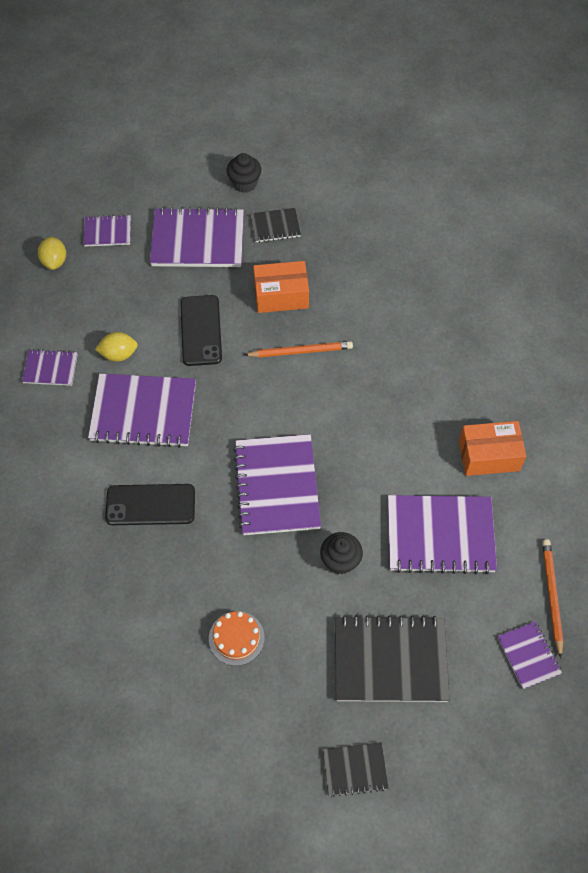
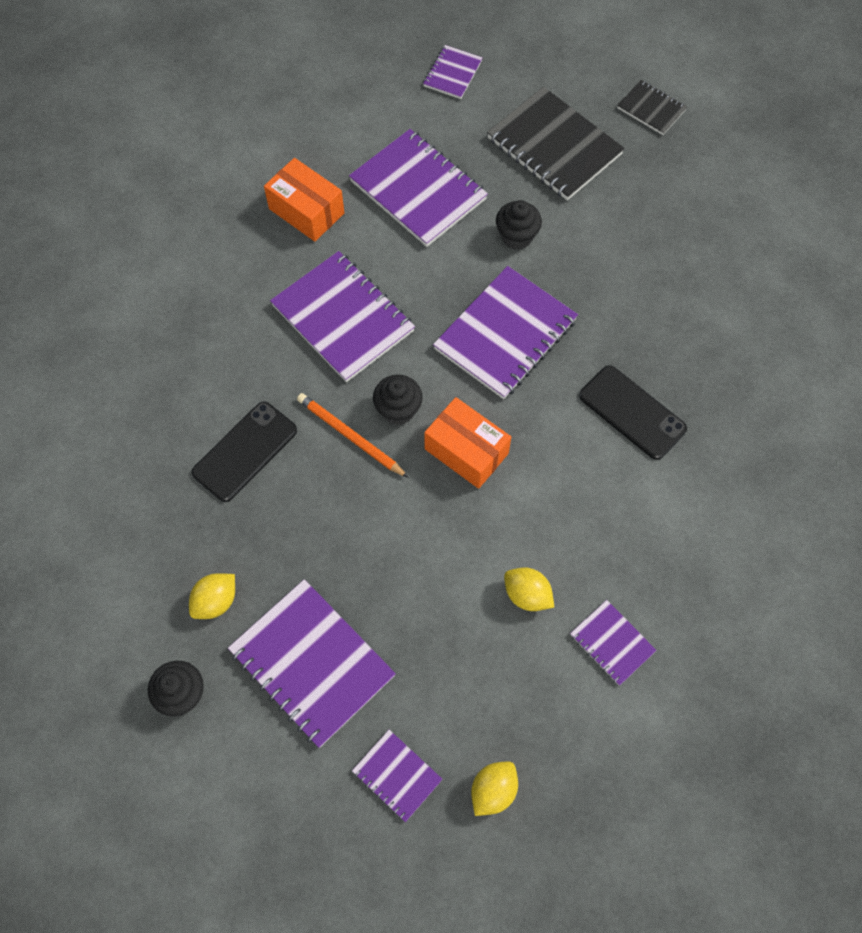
camera: 135 degrees left, 5 degrees up
(143, 412) = (559, 507): purple notebook -> purple notebook (343, 318)
(200, 330) = (420, 546): black phone -> black phone (245, 451)
(236, 638) = (656, 251): orange cake -> none
(275, 226) = (216, 601): black notebook -> yellow lemon
(281, 296) = (302, 512): orange box -> orange box (466, 451)
(290, 387) = (398, 410): none -> black cupcake
(551, 596) = (389, 91): orange pencil -> none

